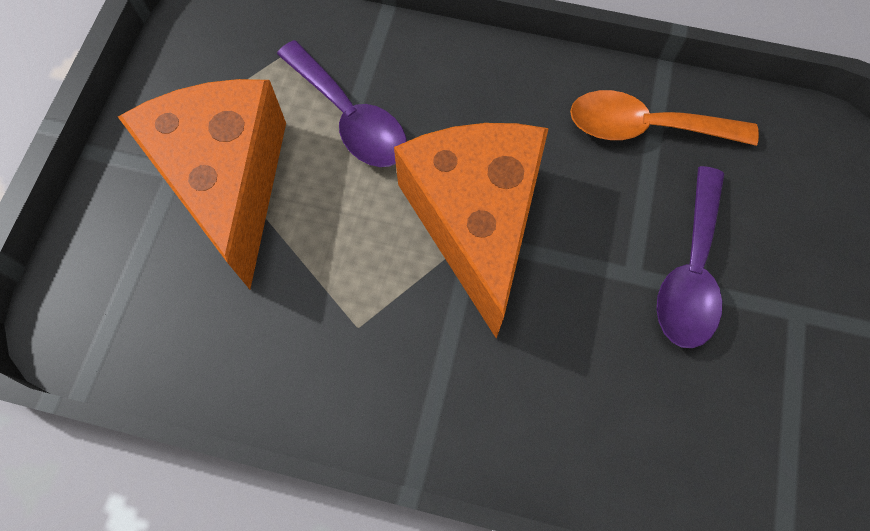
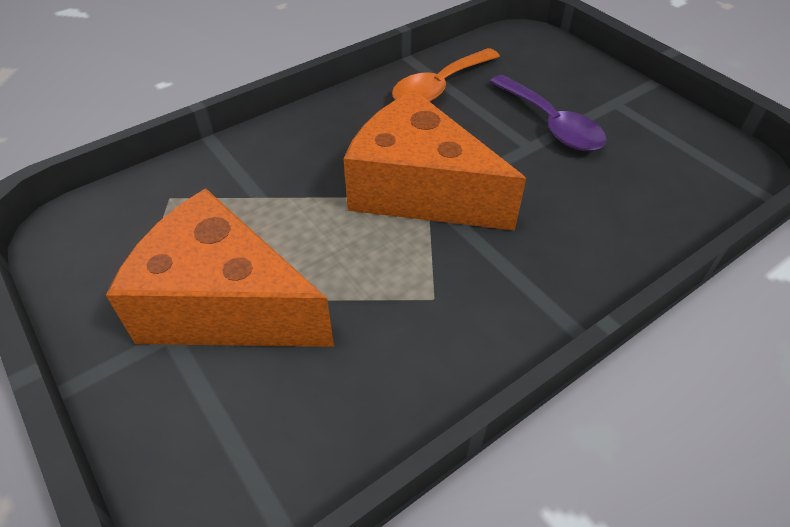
camera: 50 degrees left, 20 degrees down
(349, 117) = (264, 204): purple spoon -> none

